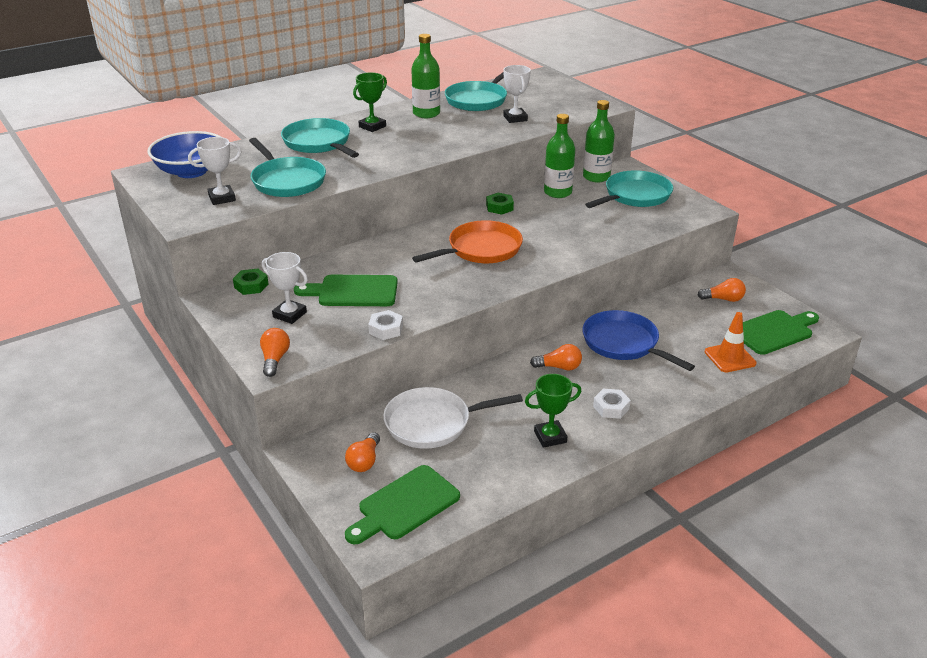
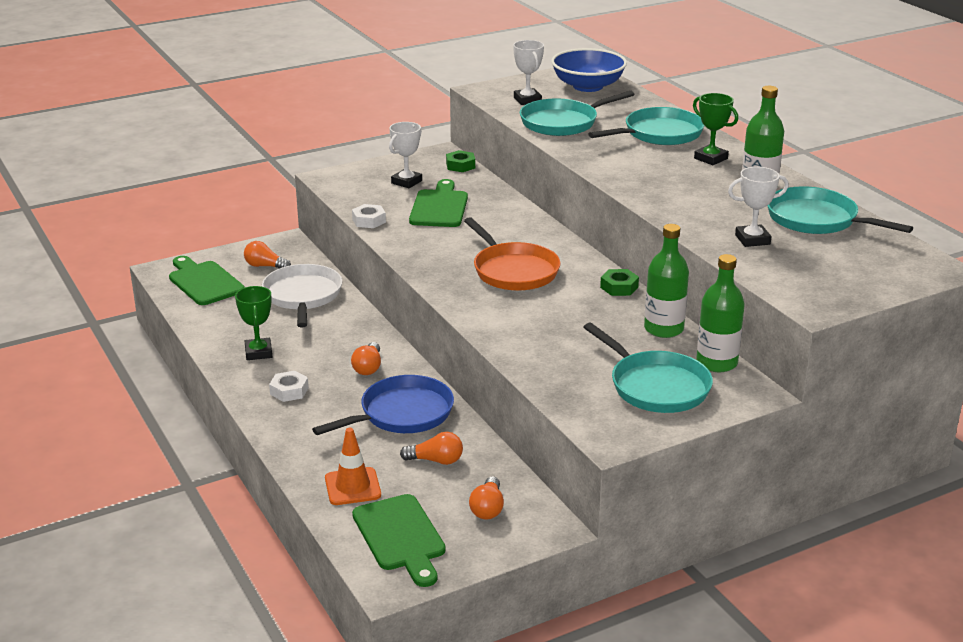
camera: 95 degrees right, 5 degrees down
(275, 359) = (339, 178): orange light bulb -> orange light bulb (436, 460)

